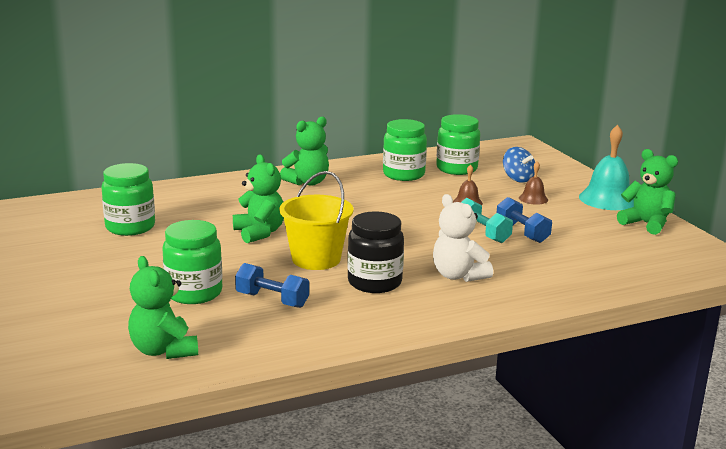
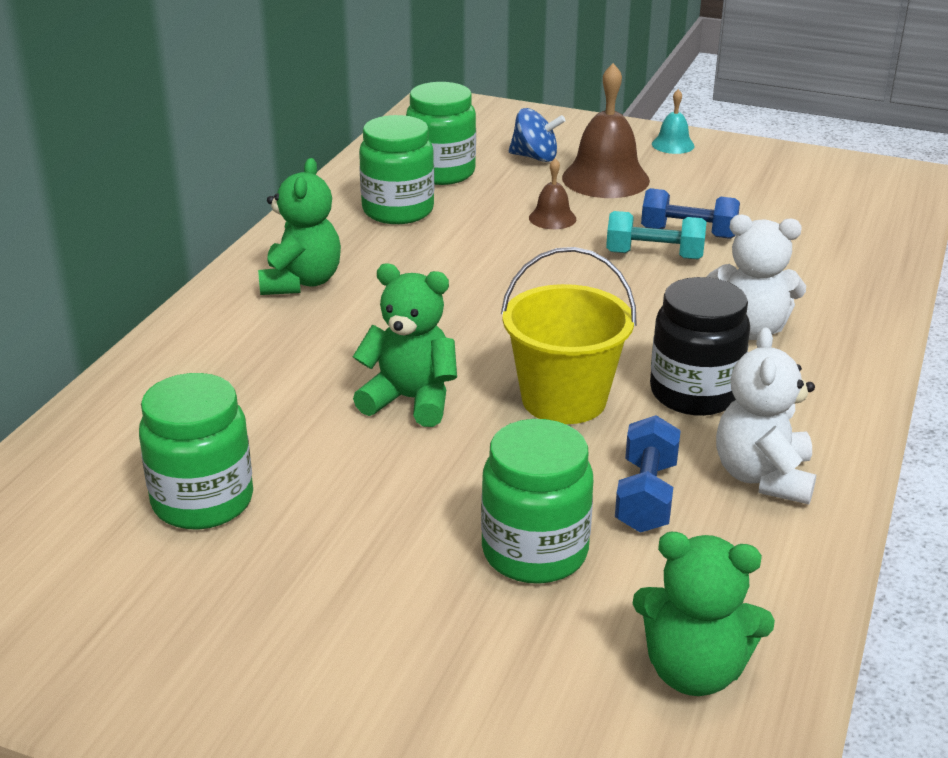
camera: 45 degrees left, 10 degrees up
(272, 300) = (646, 496): blue dumbbell -> blue dumbbell turned 60 degrees counterclockwise
(333, 319) = (763, 477): none -> white teddy bear
(533, 198) = (605, 179): brown bell -> brown bell, size x1.95
(607, 199) = (673, 145): turquoise bell -> turquoise bell, size x0.51
(646, 224) = (767, 161): green teddy bear -> none

